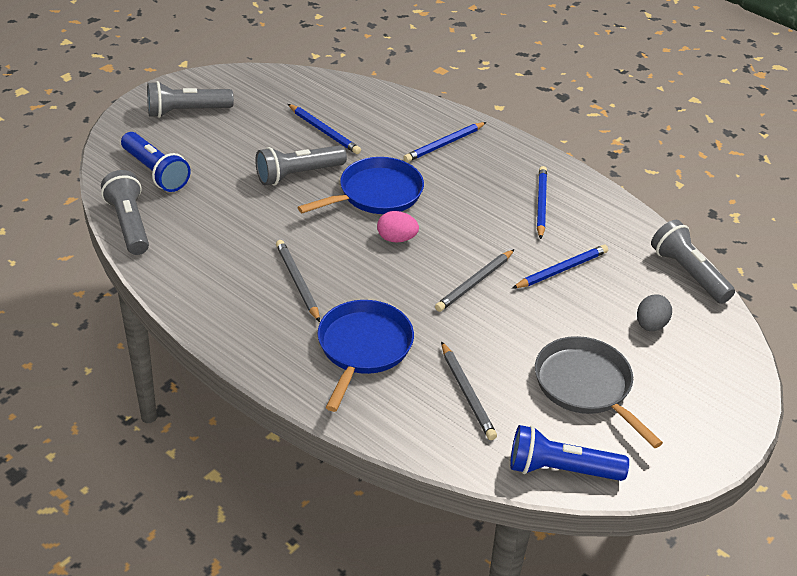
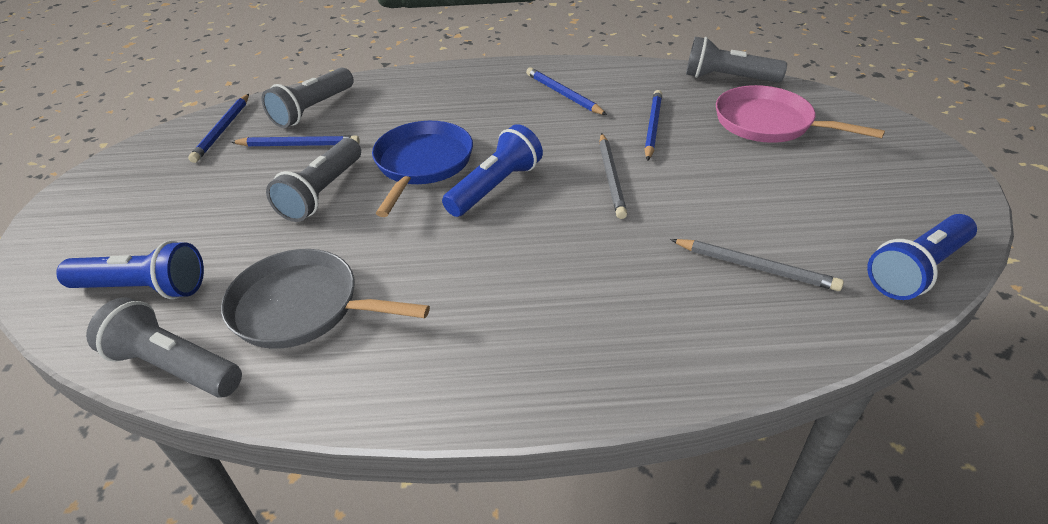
camera: 40 degrees left, 0 degrees up
(186, 112) = (113, 209): grey flashlight -> grey flashlight (313, 110)
(297, 282) = (461, 286): grey pencil -> none
(363, 348) = (615, 299): blue pan -> none
(396, 239) = (495, 187): pink egg -> blue flashlight
(444, 144) = (424, 97): blue pencil -> blue pencil (222, 130)
(586, 386) = (812, 193): grey pan -> grey pan (302, 307)
(650, 325) = (768, 123): grey egg -> pink pan

